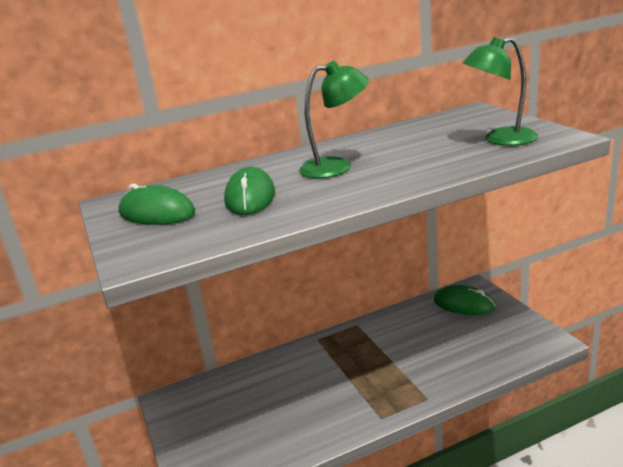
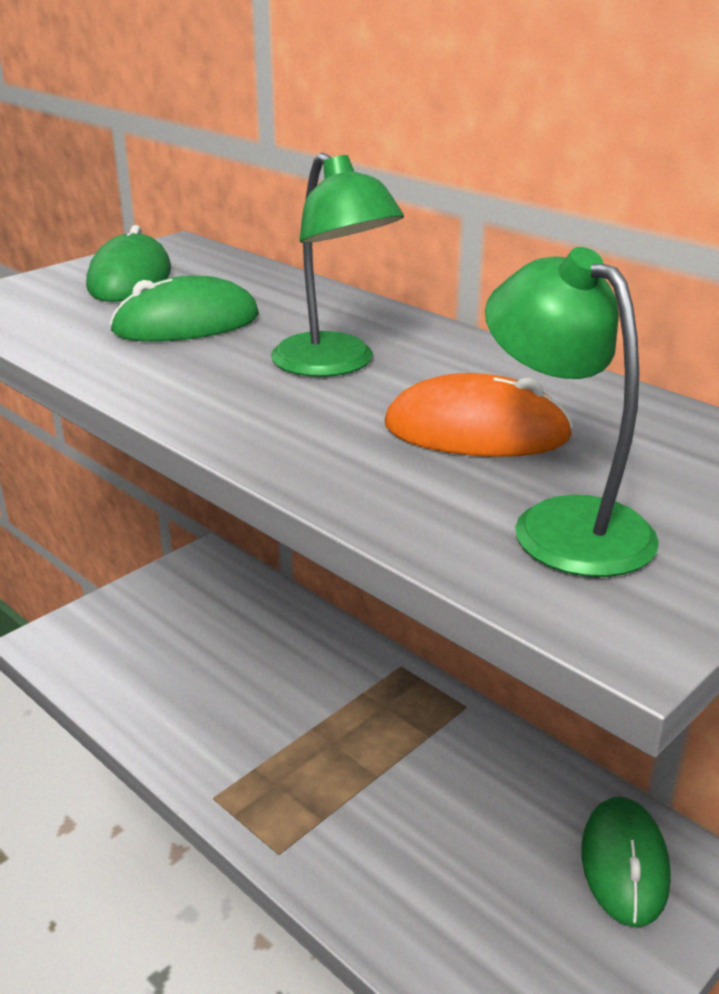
camera: 65 degrees right, 5 degrees up
(422, 146) = (476, 431): none -> orange mouse

